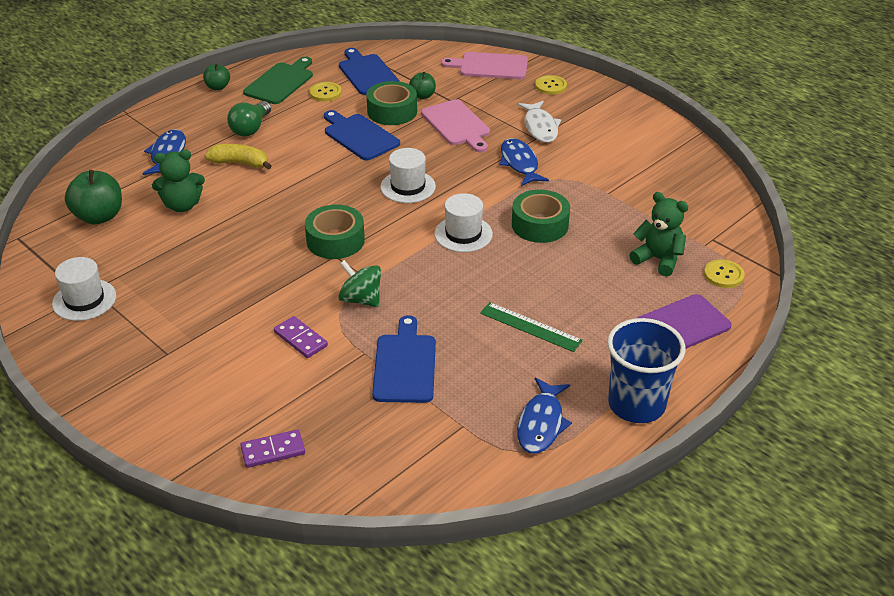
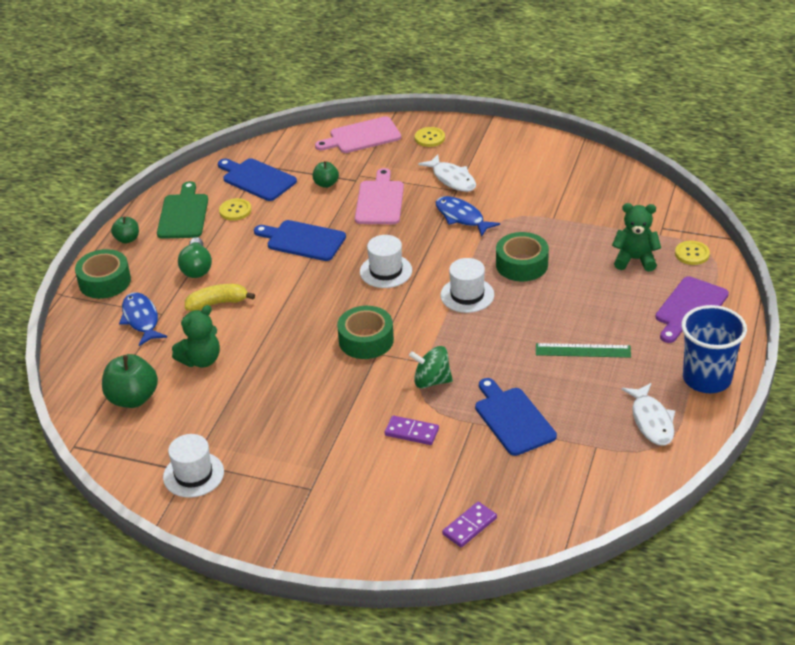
camera: 25 degrees left, 0 degrees up
(392, 111) = (312, 208): green tape -> green tape (104, 281)
(457, 125) = (379, 201): pink cutting board -> pink cutting board turned 120 degrees counterclockwise
(541, 423) = (651, 421): blue fish -> white fish

